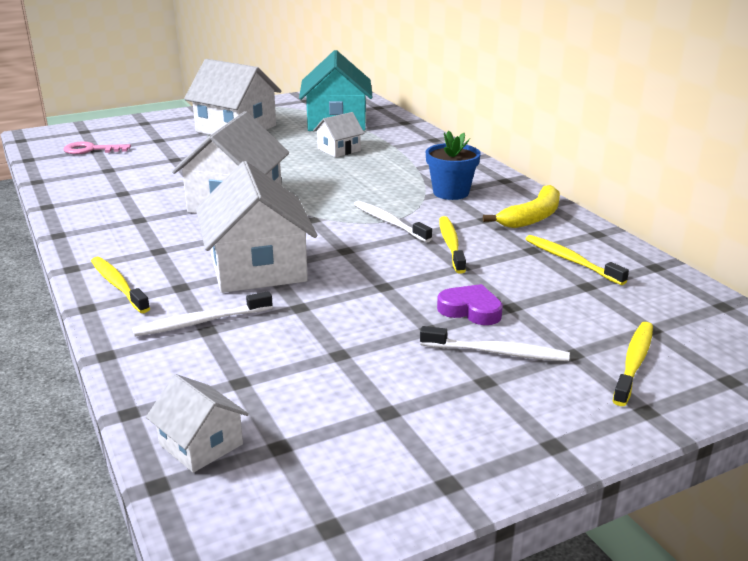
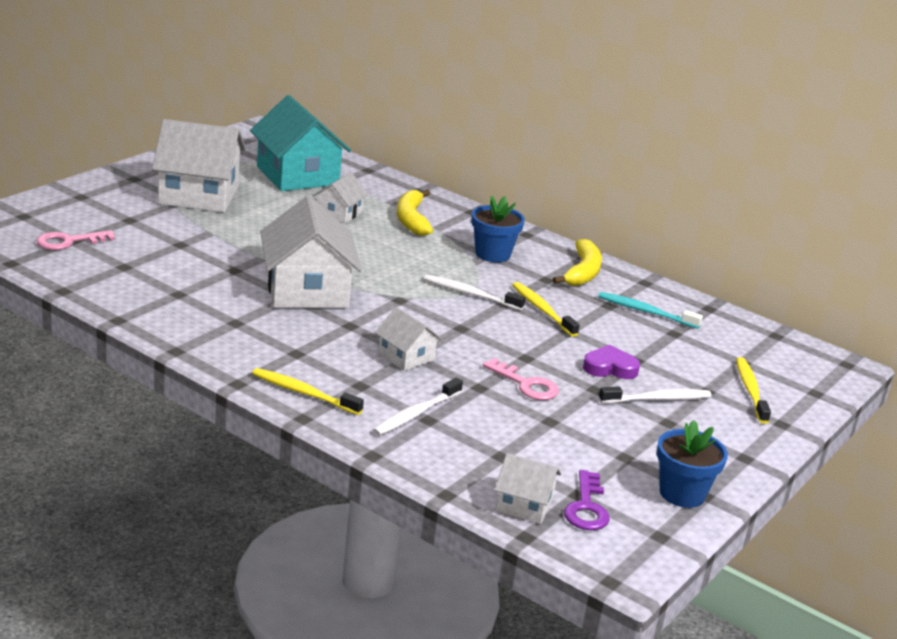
camera: 30 degrees left, 0 degrees up
(258, 268) = (406, 357): white house -> white house, size x0.51
(272, 465) = (586, 507): none -> purple key
(354, 312) = (526, 384): none -> pink key
(401, 159) = (411, 220): none -> yellow banana
(418, 475) = (682, 493): none -> blue flower pot
(571, 261) = (646, 312): yellow toothbrush -> turquoise toothbrush

